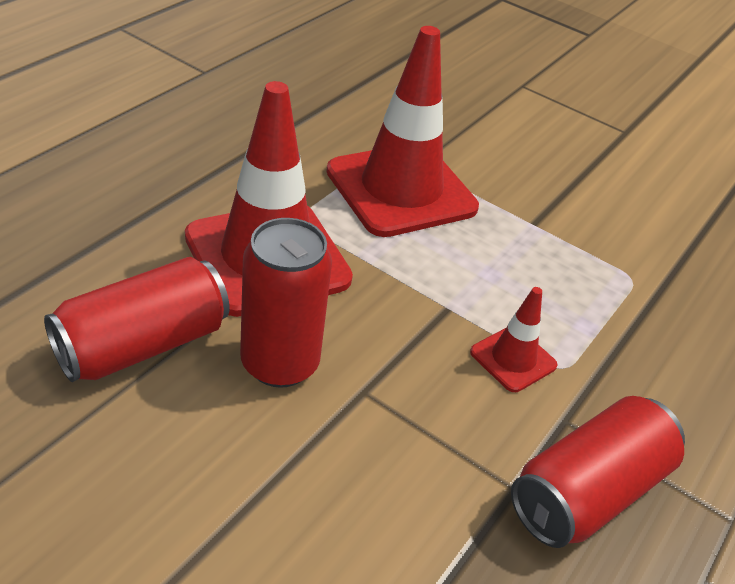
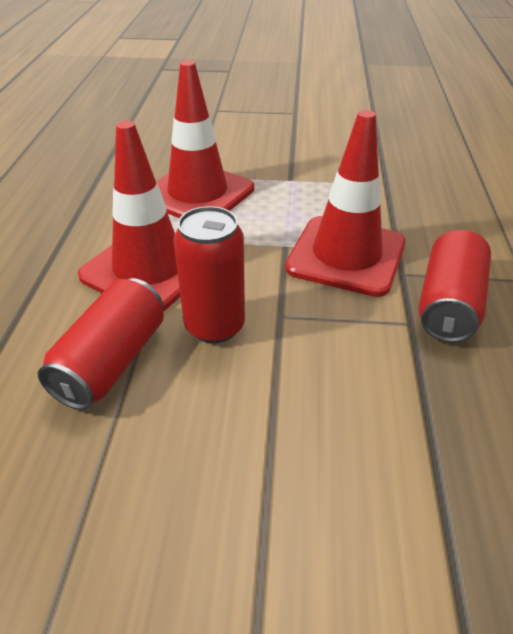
camera: 25 degrees left, 0 degrees up
(513, 359) = (346, 256): red traffic cone -> red traffic cone, size x2.18

